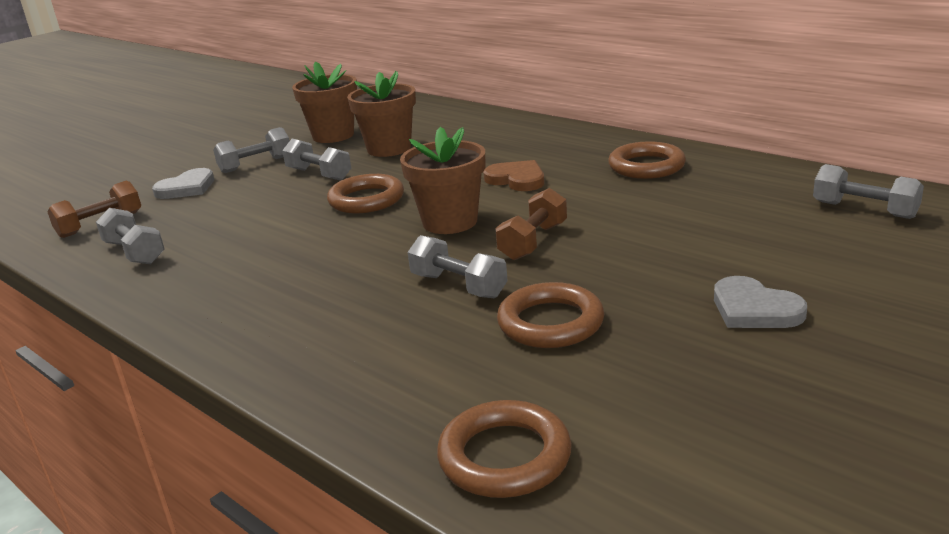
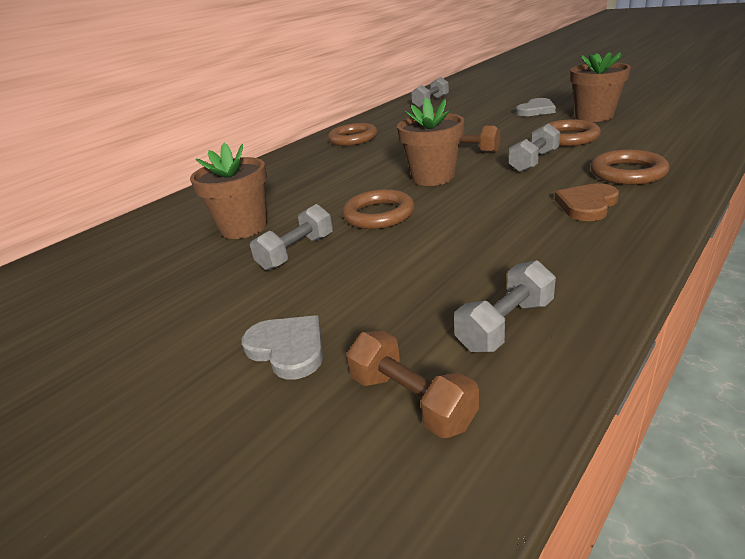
camera: 90 degrees left, 5 degrees up
(256, 164) = (229, 307): grey dumbbell -> none
(333, 136) = (164, 270): brown flower pot -> brown flower pot (594, 116)
(504, 456) = (694, 132): brown ring -> brown ring (627, 173)
(517, 179) = (358, 168): brown heart -> brown heart (587, 205)

